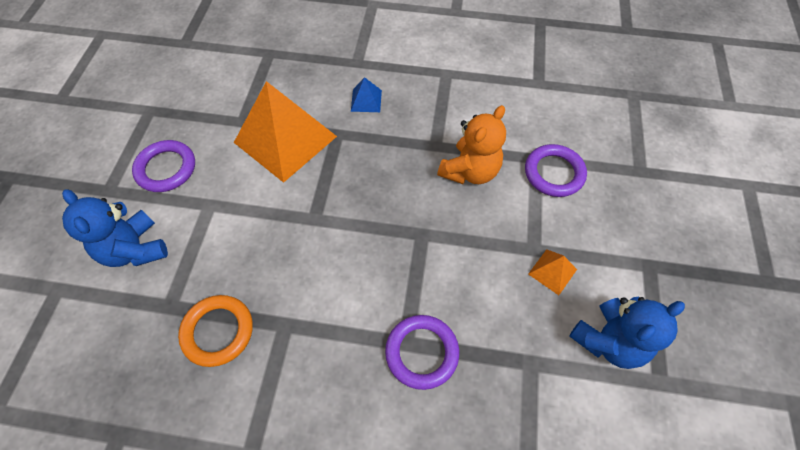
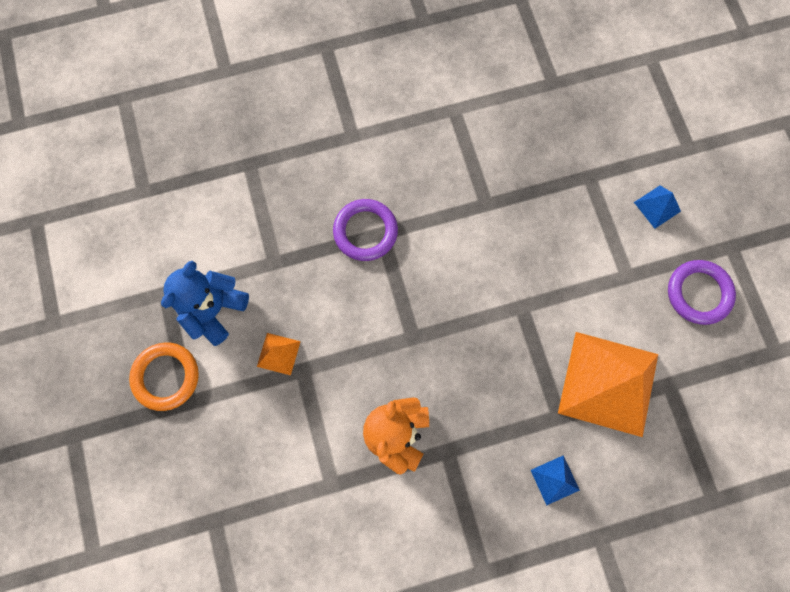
camera: 155 degrees right, 15 degrees up
(135, 249) = (657, 206): blue teddy bear -> blue pyramid
(218, 331) = (535, 175): orange ring -> orange ring (166, 377)
(554, 173) = (307, 473): purple ring -> none

